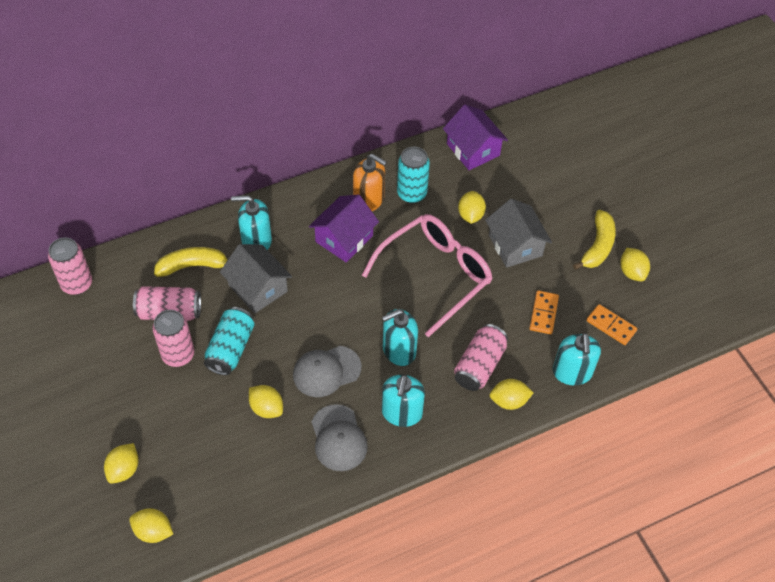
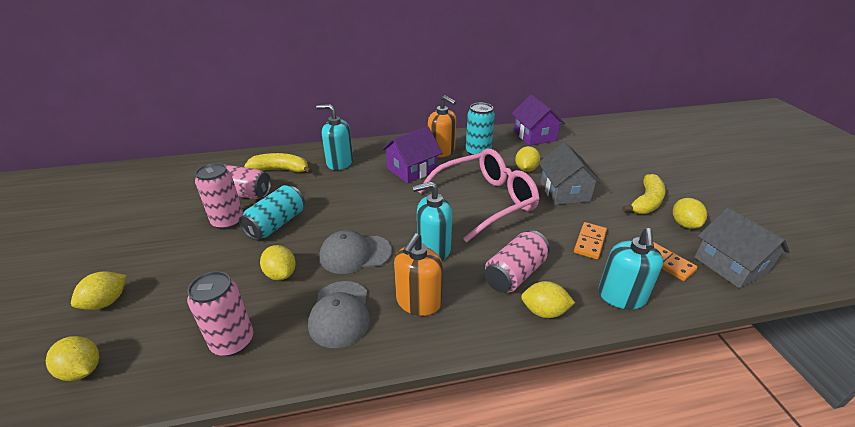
camera: 15 degrees right, 20 degrees down
(77, 284) = (185, 168): pink can -> pink can (232, 342)
(258, 288) = (324, 189): grey house -> grey house (730, 265)
(401, 413) = (418, 302): turquoise soap dispenser -> orange soap dispenser

